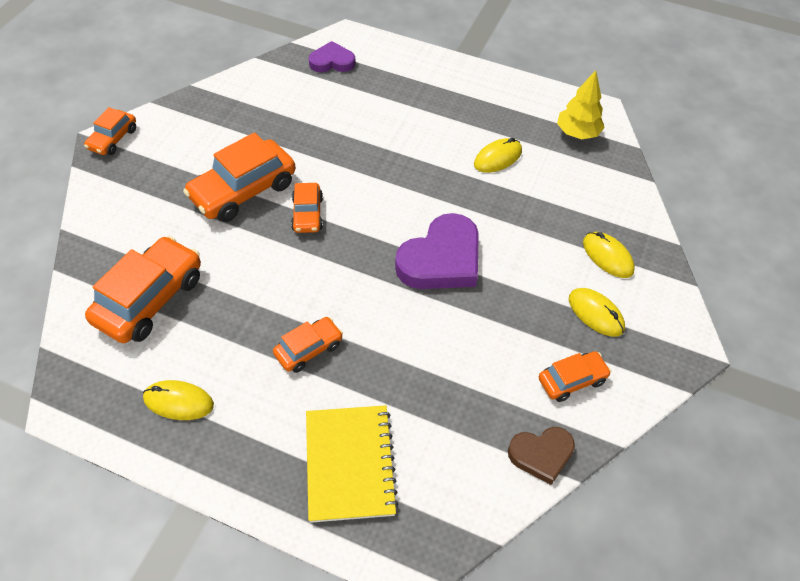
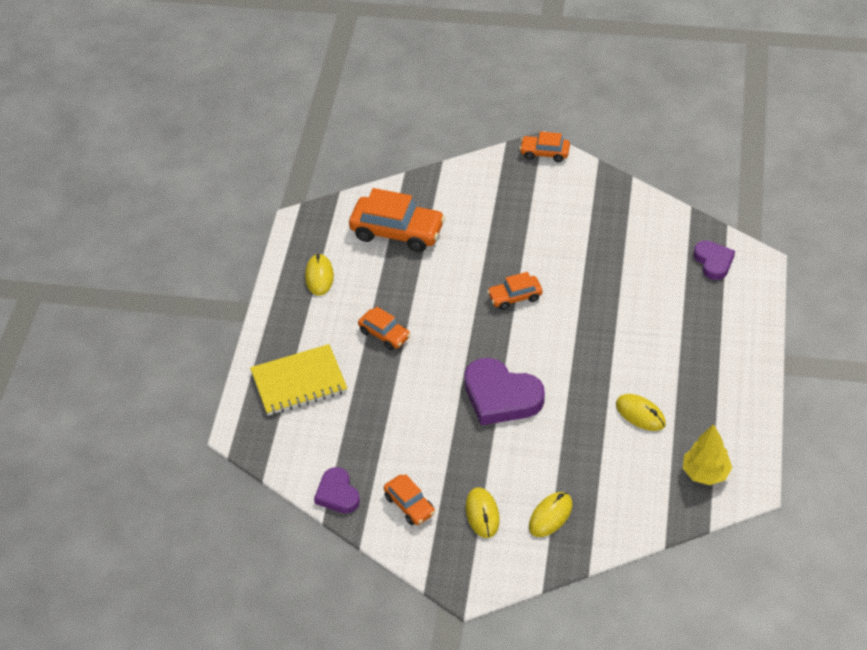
camera: 80 degrees right, 5 degrees down
(243, 191) = (523, 250): orange car -> none
(541, 455) = (337, 494): brown heart -> purple heart
(595, 314) = (482, 514): yellow mouse -> yellow mouse turned 45 degrees counterclockwise

